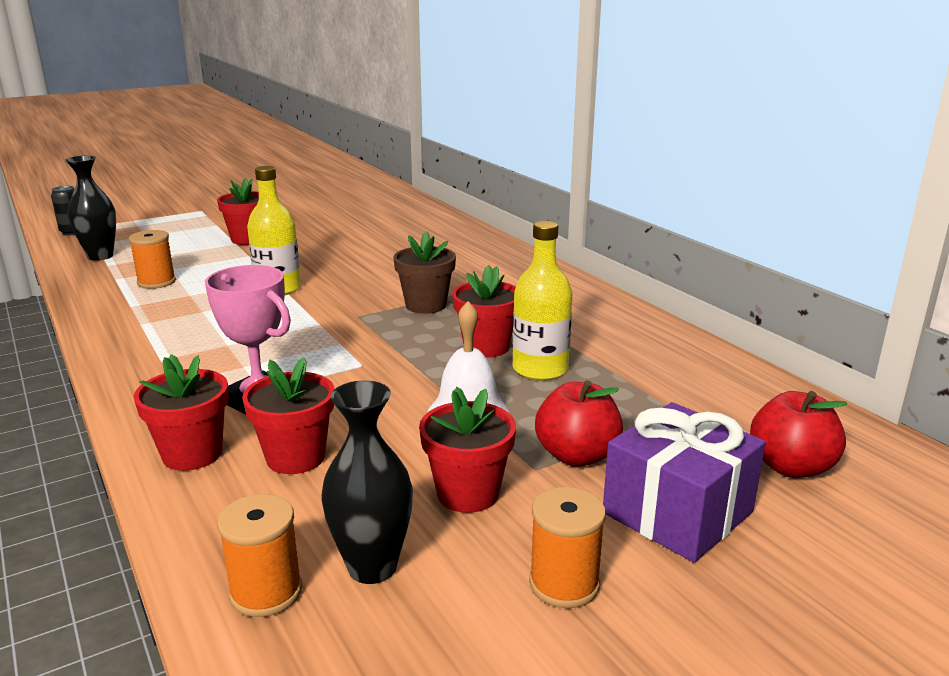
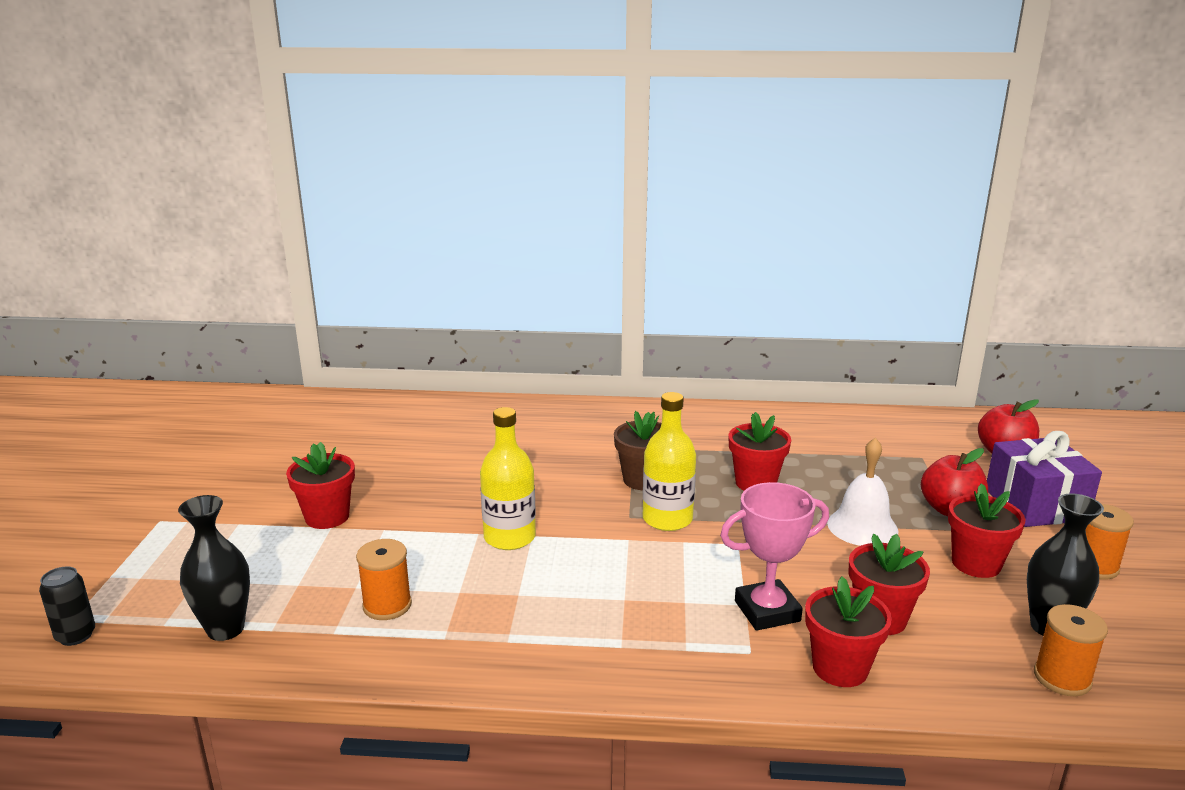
camera: 55 degrees left, 0 degrees up
(540, 369) = (814, 477): yellow bottle -> yellow bottle (667, 519)

